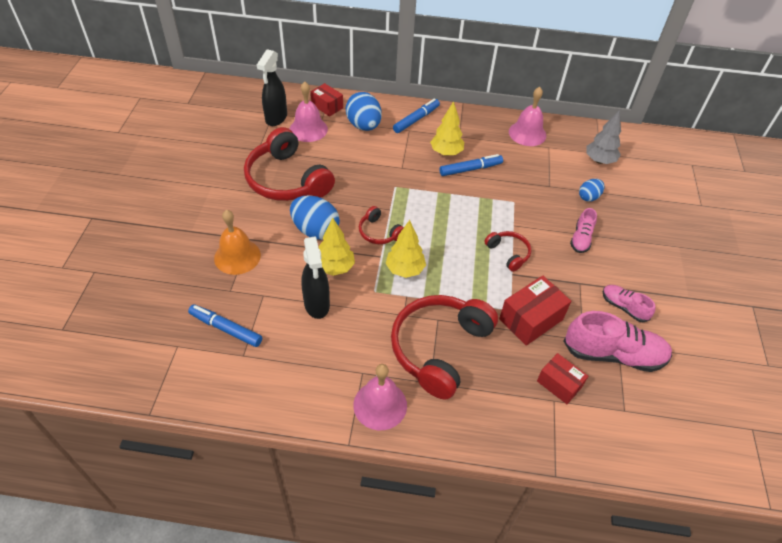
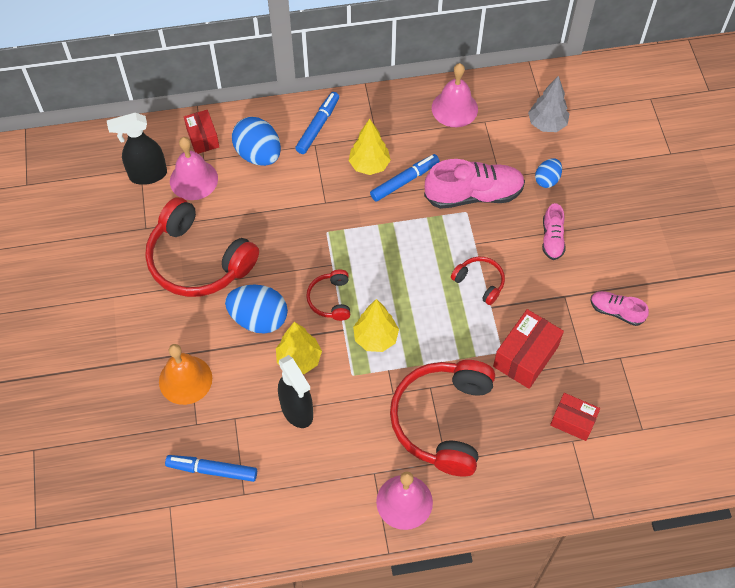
camera: 15 degrees left, 10 degrees up
(276, 118) = (147, 175): black spray bottle -> black spray bottle turned 75 degrees clockwise
(327, 106) = (202, 138): red box -> red box turned 45 degrees clockwise
(379, 232) = (330, 299): red headphones -> red headphones turned 60 degrees clockwise
(613, 354) = (617, 370): pink shoe -> pink shoe (473, 195)

